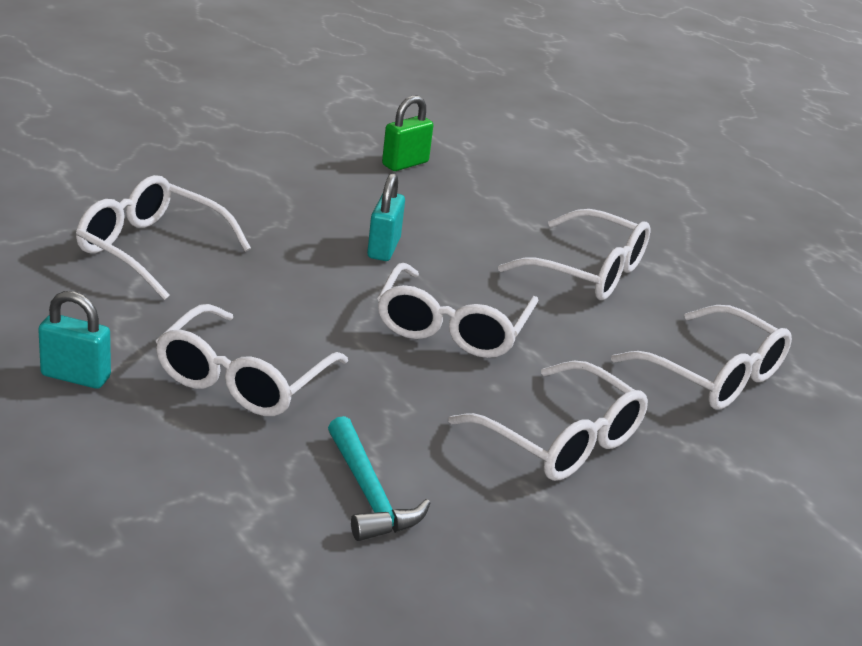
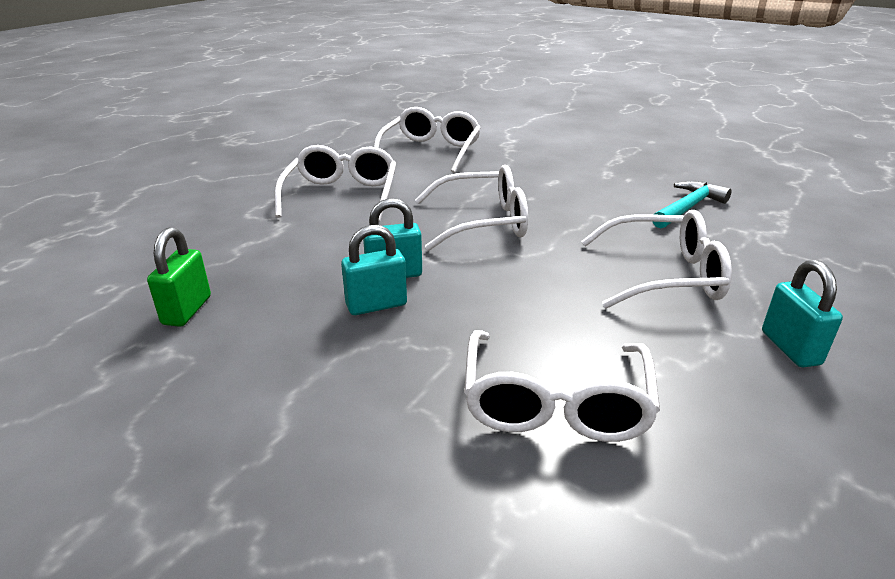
camera: 110 degrees left, 0 degrees up
(341, 227) = (376, 305): none -> turquoise padlock
(405, 163) = (187, 310): green padlock -> green padlock turned 75 degrees clockwise
(560, 439) = (554, 174): white glasses -> none

